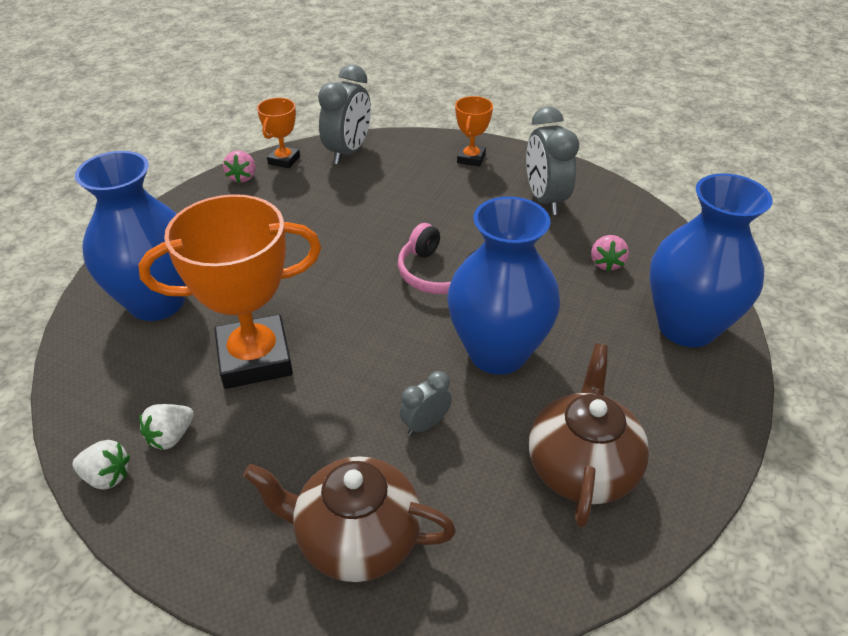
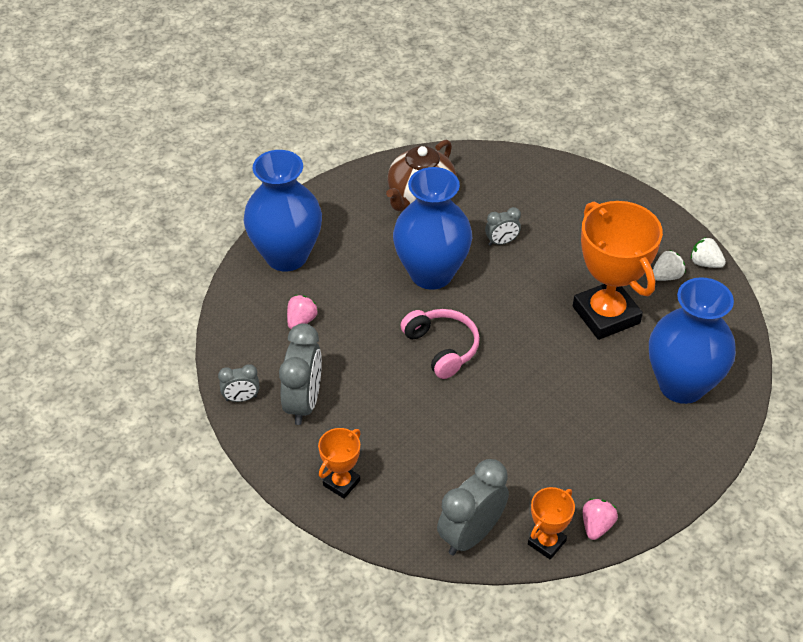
camera: 160 degrees left, 5 degrees up
(255, 358) = (606, 315): orange trophy -> orange trophy turned 60 degrees clockwise
(356, 538) = (562, 198): brown teapot -> none
(603, 190) = (241, 398): none -> grey clock

